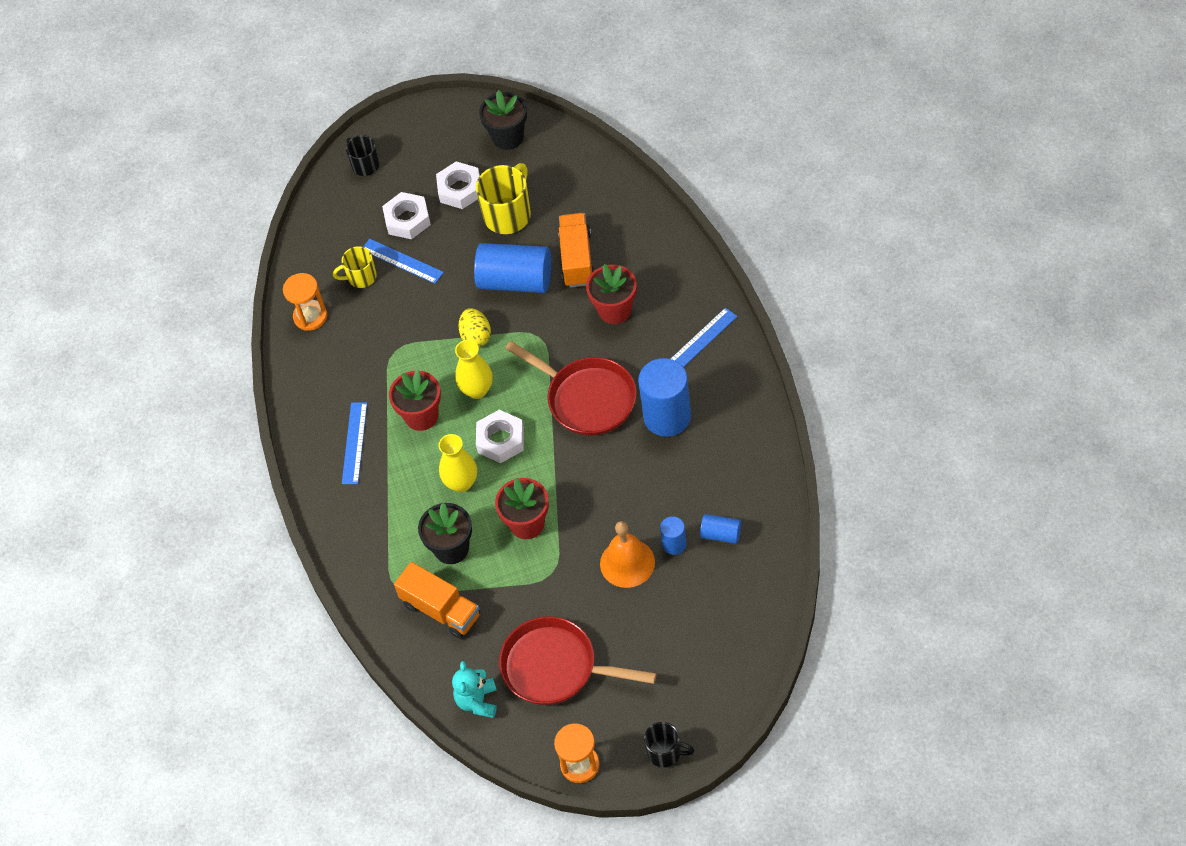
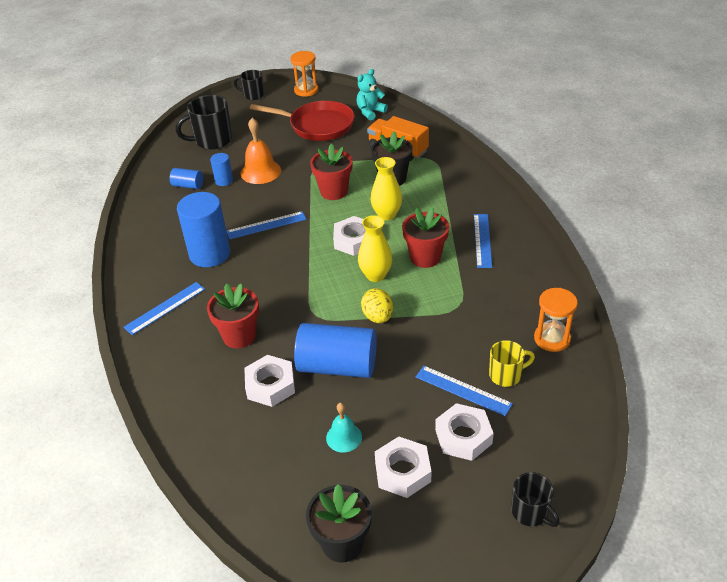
camera: 175 degrees right, 15 degrees down
(477, 701) = (370, 112): turquoise teddy bear -> turquoise teddy bear turned 135 degrees counterclockwise
(508, 215) = (344, 437): yellow mug -> turquoise bell
(577, 259) = (270, 385): orange truck -> white nut
(586, 398) = (277, 267): red pan -> none
(606, 463) = (266, 225): none -> blue ruler
(707, 632) = (212, 140): none -> black mug

